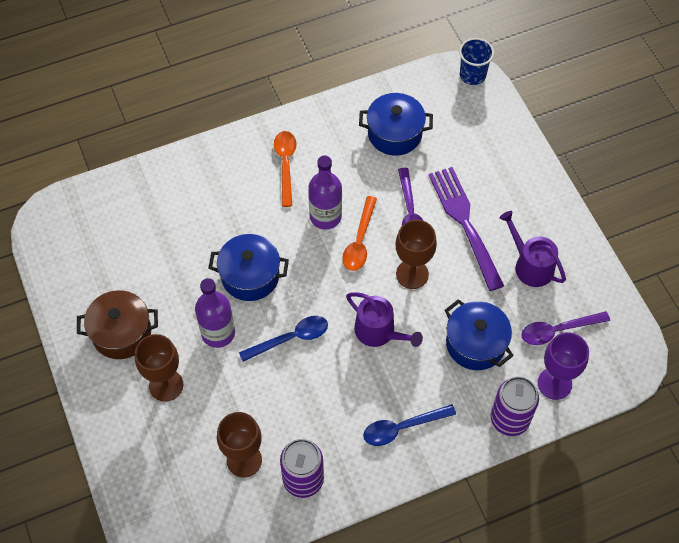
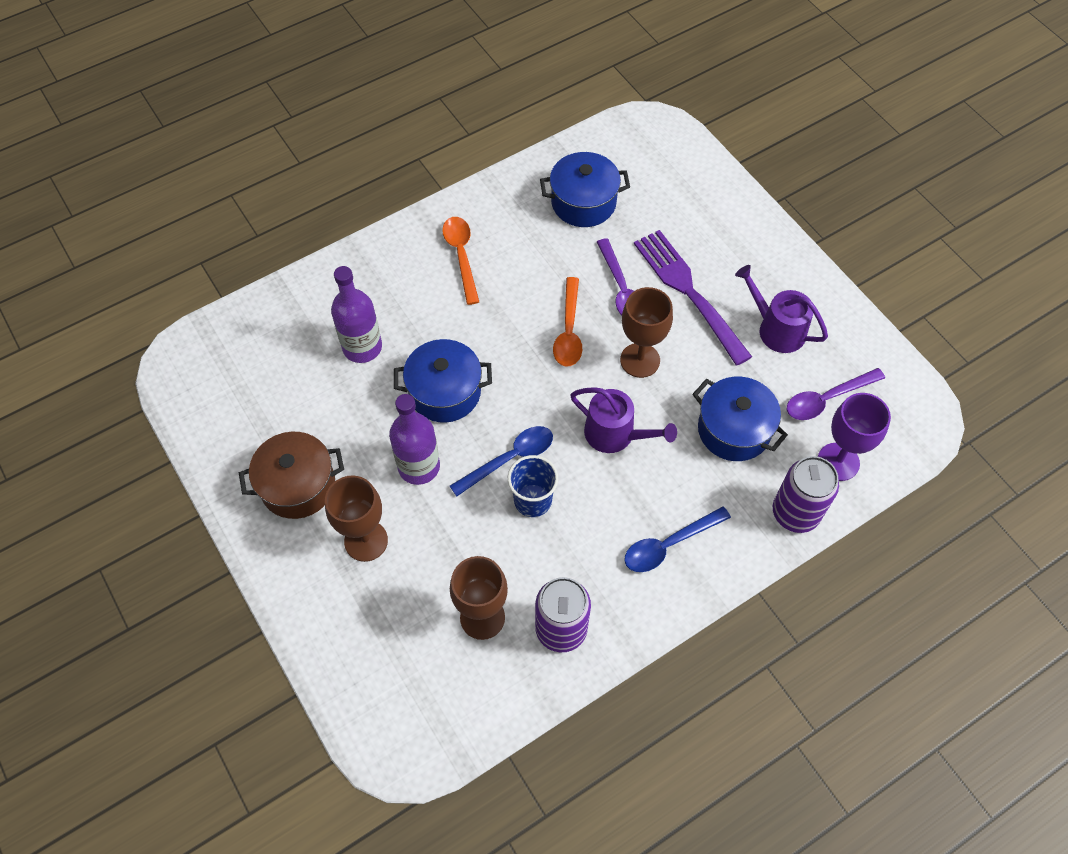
camera: 10 degrees left, 0 degrees up
(325, 216) = (522, 309): purple bottle -> purple bottle (362, 347)
(472, 75) = (659, 125): blue cup -> blue cup (533, 500)

